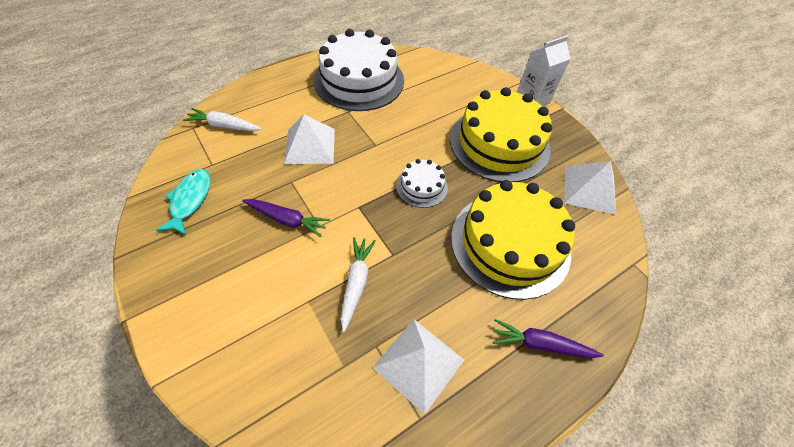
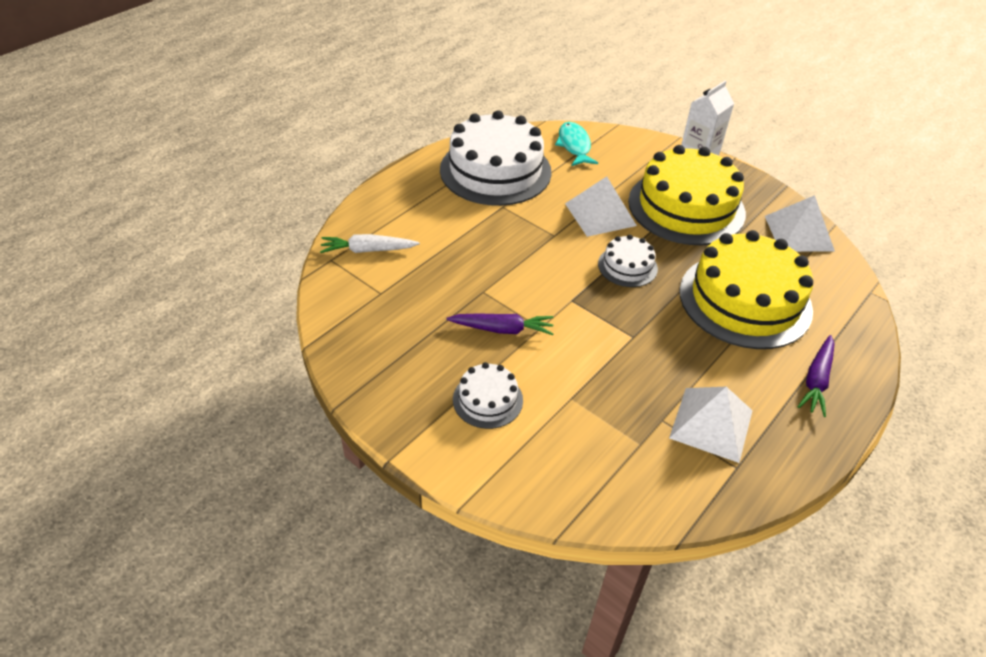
camera: 15 degrees left, 10 degrees down
(190, 200) = (380, 334): turquoise fish -> turquoise fish (574, 145)
(238, 283) = (487, 400): none -> white cake
(310, 145) = (481, 251): white pyramid -> white pyramid (600, 214)
(356, 283) = (611, 371): white carrot -> none
(541, 344) = (816, 380): purple carrot -> purple carrot turned 60 degrees counterclockwise

